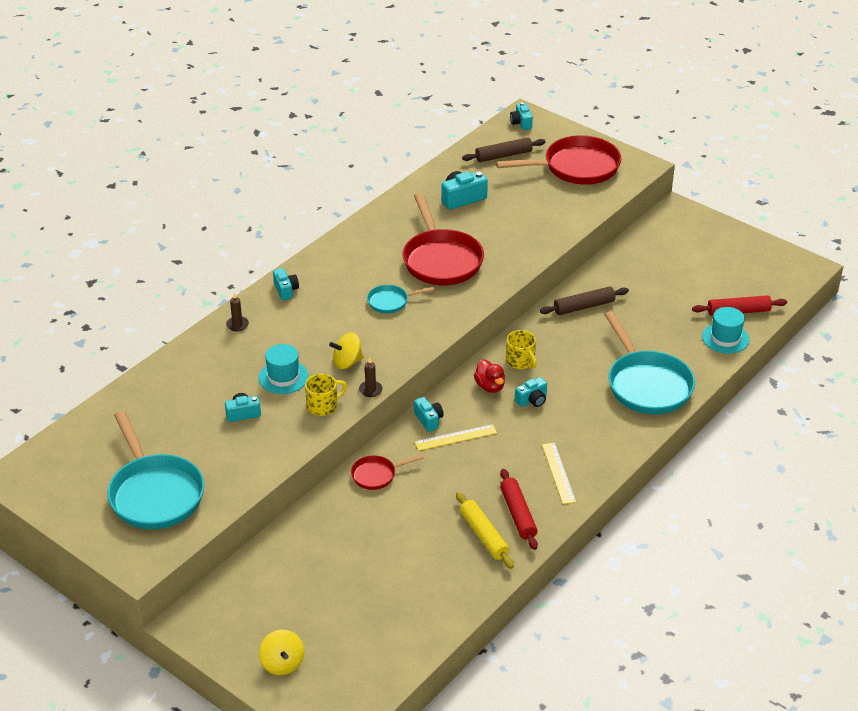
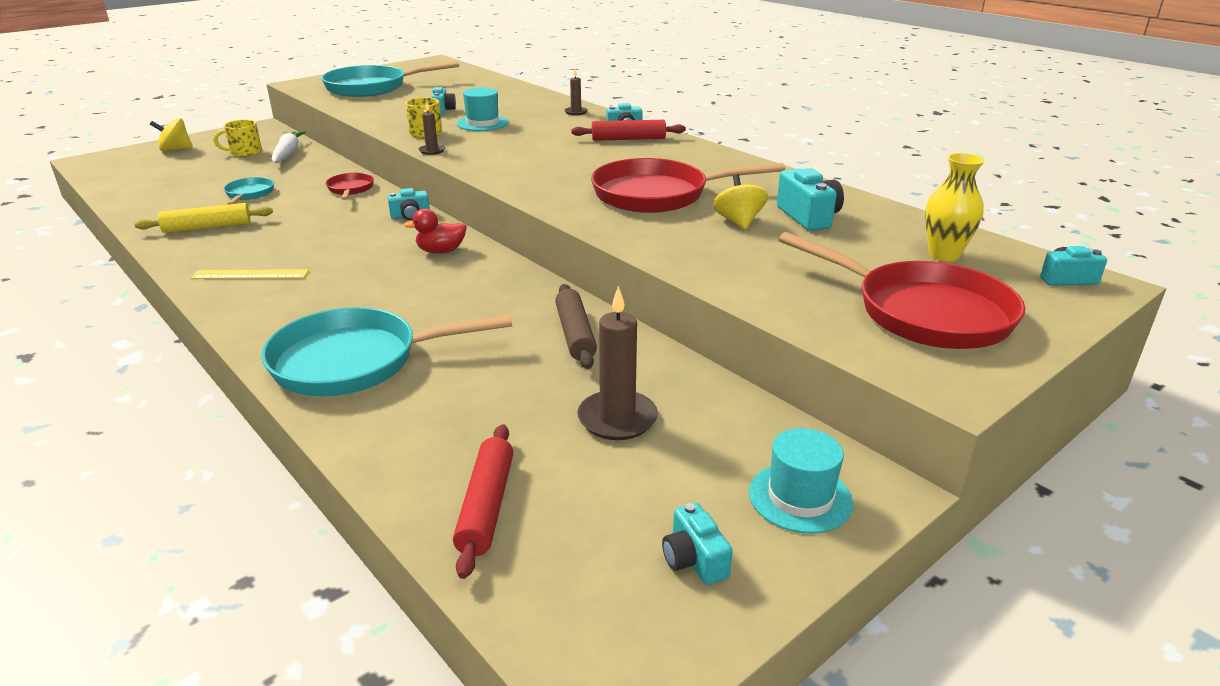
camera: 100 degrees right, 10 degrees down
(283, 557) = (288, 154): none -> white carrot
(347, 362) = (485, 145): yellow spinning top -> yellow spinning top (738, 222)
(390, 302) = (581, 166): turquoise pan -> turquoise pan (249, 194)
(455, 437) = (369, 226): yellow ruler -> none
(503, 155) = (944, 255): brown rolling pin -> yellow vase
(518, 514) = (214, 246): red rolling pin -> red rolling pin (628, 139)
(521, 361) = (476, 274): yellow mug -> yellow mug (245, 152)
(532, 400) = (394, 273): turquoise camera -> turquoise camera (694, 560)
(576, 167) = (923, 312): red pan -> red pan turned 45 degrees counterclockwise
(659, 282) = (617, 419): none -> brown candle
(725, 338) = (414, 469): turquoise hat -> turquoise hat (800, 497)

